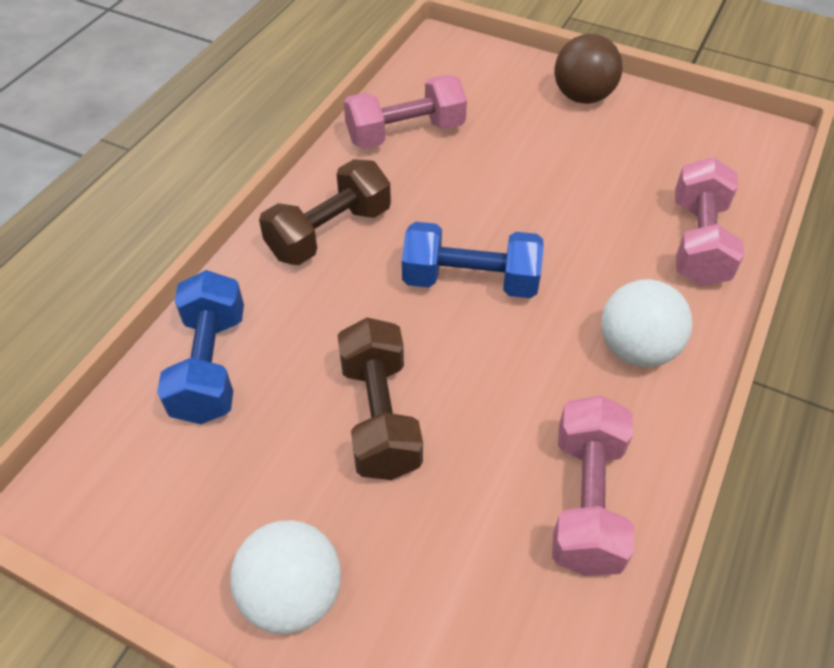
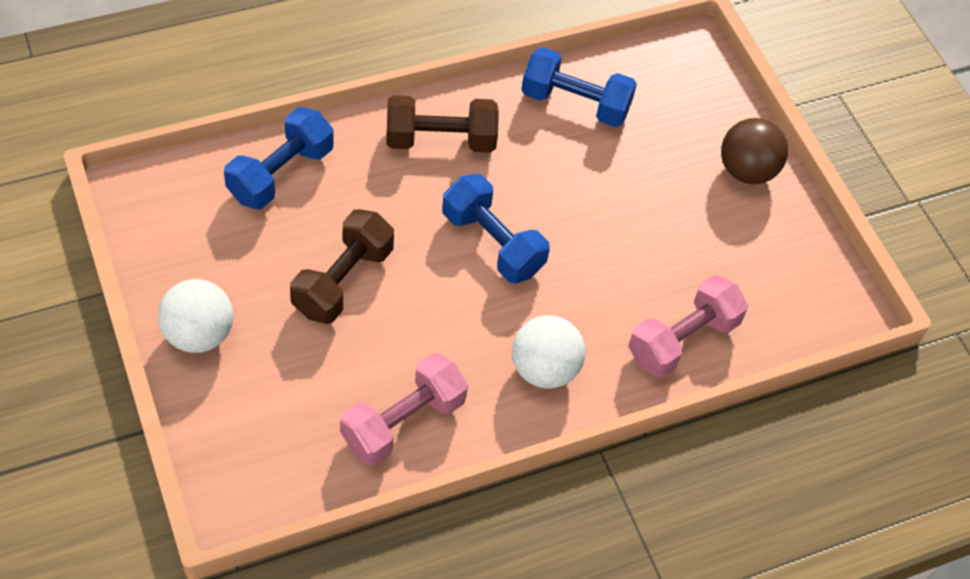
camera: 35 degrees right, 5 degrees up
(405, 133) = (575, 103): pink dumbbell -> blue dumbbell

